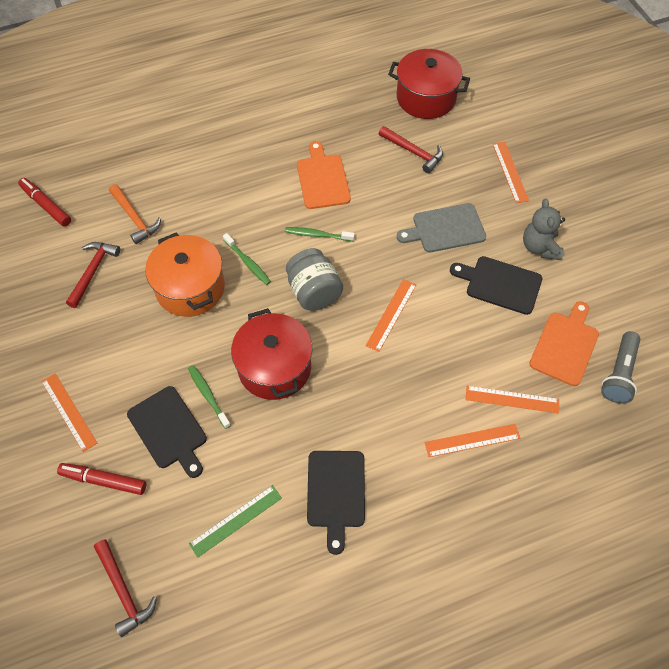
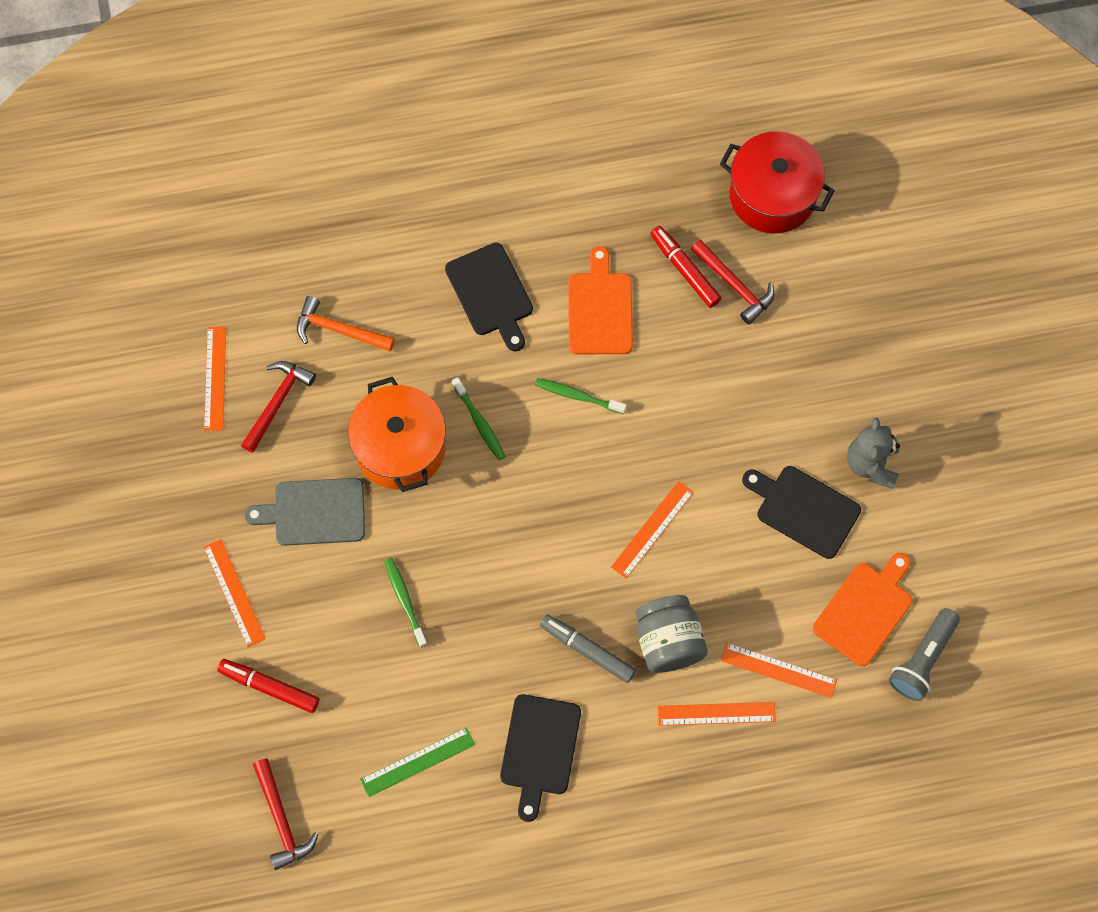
camera: 10 degrees right, 10 degrees up
(46, 205) = (223, 291): red marker -> red marker (685, 270)
(135, 218) = (339, 330): orange hammer -> orange hammer turned 135 degrees clockwise
(169, 430) = (352, 637): black cutting board -> black cutting board (491, 293)
(274, 367) = (491, 577): red pot -> none
(314, 292) = (559, 480): grey jar -> grey jar (668, 642)
(360, 409) = (587, 650): none -> grey marker
(445, 229) = (751, 415): grey cutting board -> grey cutting board (314, 512)
(510, 172) = (862, 339): orange ruler -> orange ruler (215, 378)

